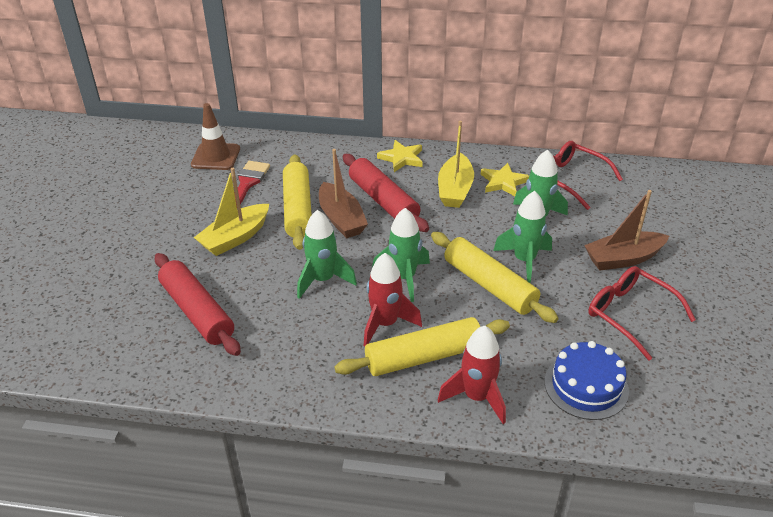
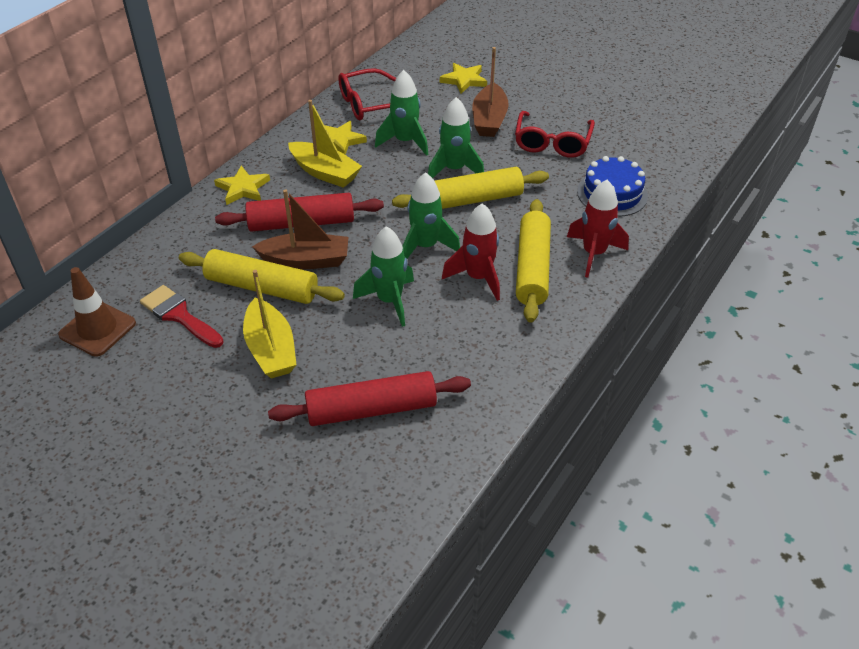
camera: 65 degrees left, 5 degrees up
(630, 314) = (552, 143): red glasses -> red glasses turned 60 degrees counterclockwise
(669, 222) = (464, 80): none -> yellow star

